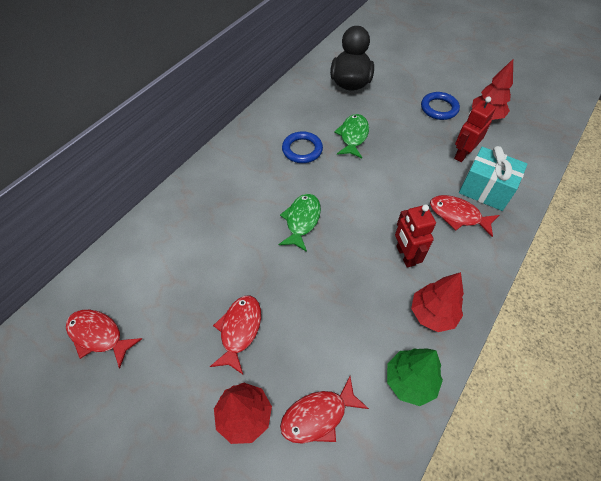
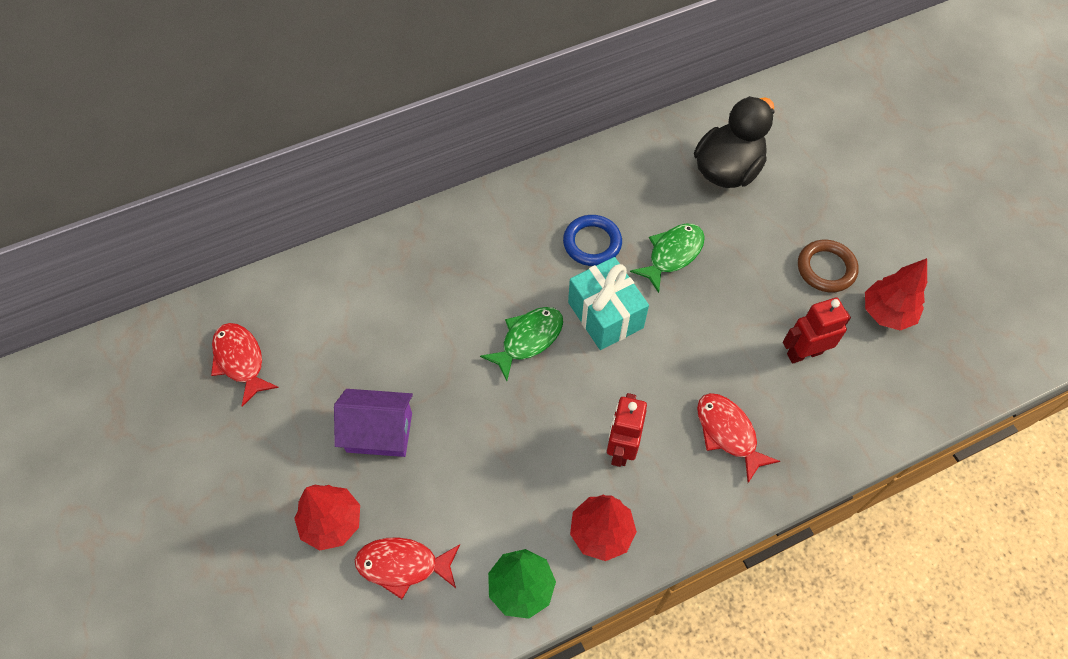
camera: 30 degrees right, 5 degrees up
(239, 330) = (379, 432): red fish -> purple house
(439, 108) = (826, 268): blue ring -> brown ring
(485, 189) = (794, 418): turquoise gift -> turquoise gift (605, 315)

